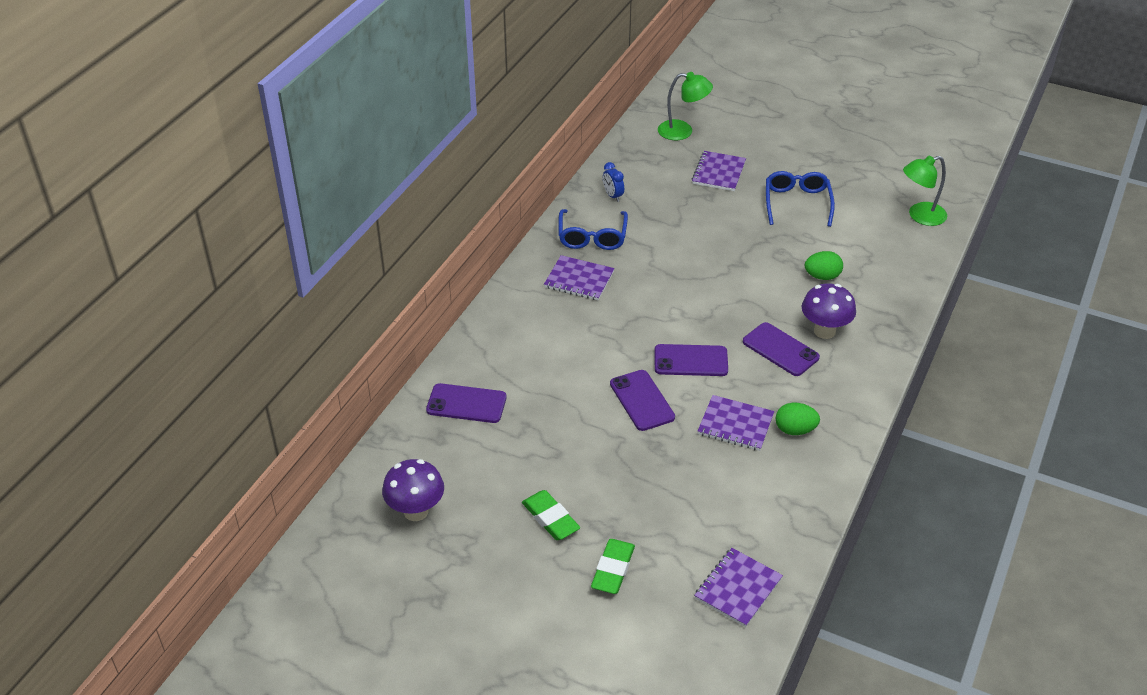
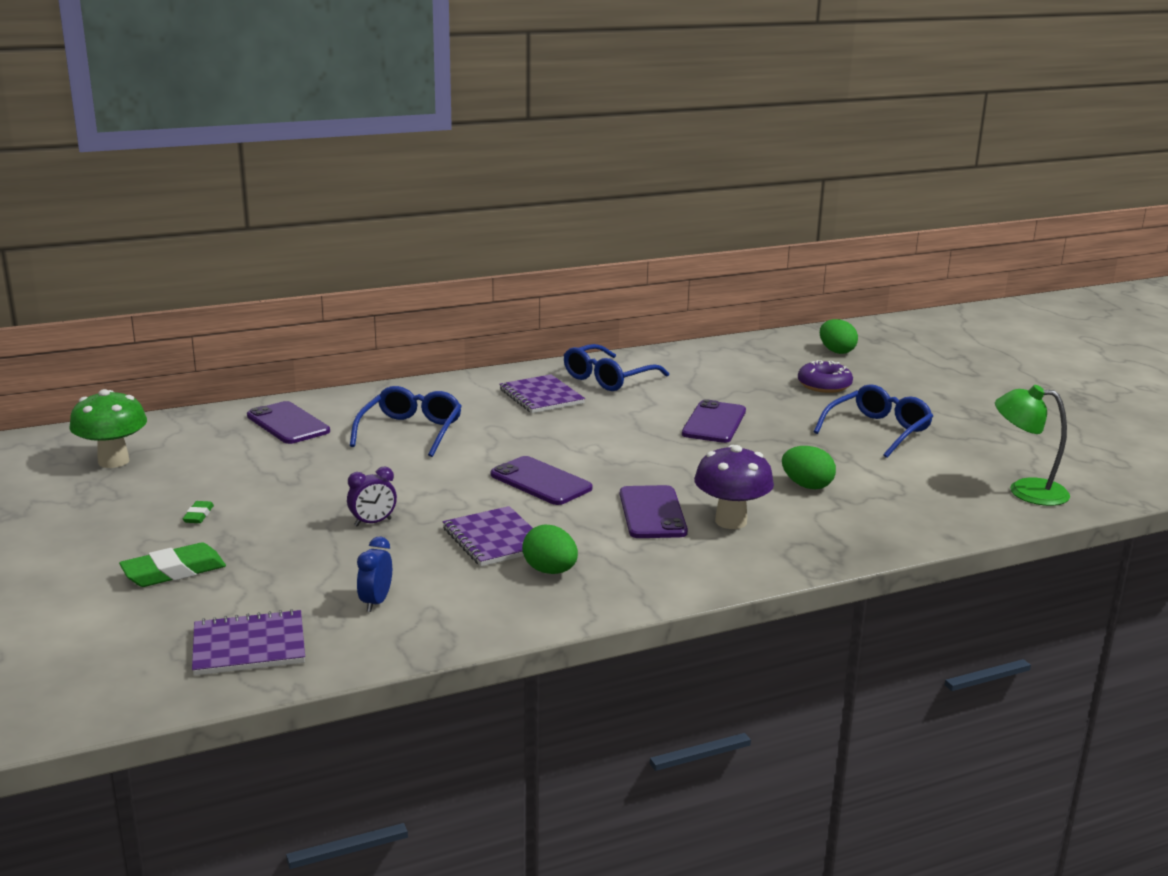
camera: 40 degrees right, 20 degrees down
(416, 511) = (113, 461): purple mushroom -> green mushroom
(550, 518) = (198, 515): green eraser -> green eraser, size x0.51
(553, 362) = (411, 431): none -> blue glasses
(613, 196) = (680, 364): blue clock -> blue clock (376, 602)
(642, 400) = (438, 485): purple phone -> purple phone (714, 422)
(655, 456) = (373, 522): none -> purple clock
(683, 131) = (836, 351): green lamp -> green egg
(718, 173) = (824, 385): purple notebook -> purple donut

